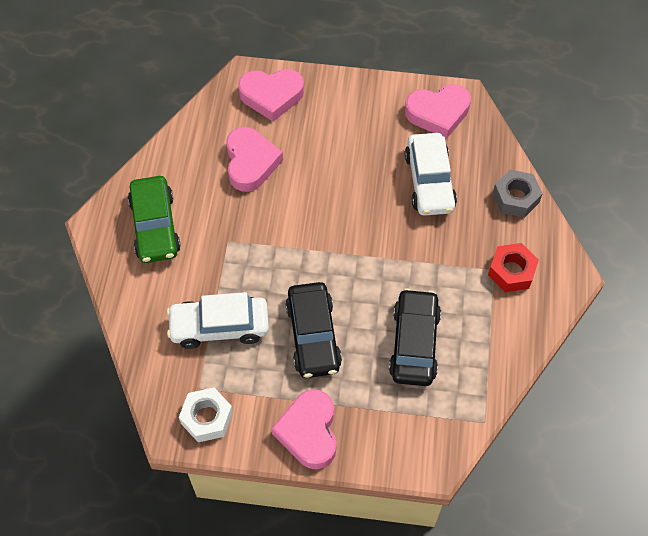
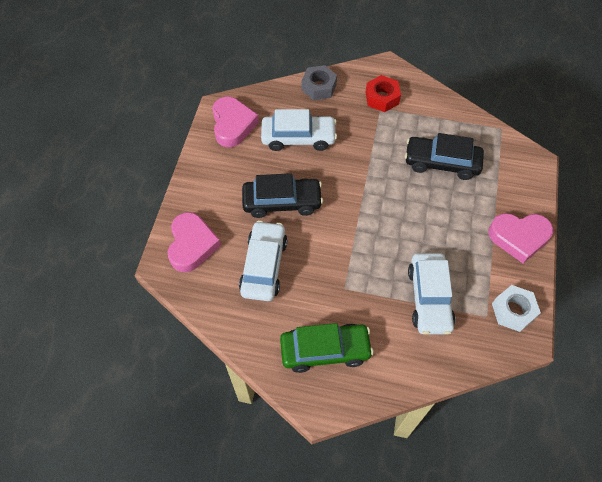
camera: 85 degrees left, 0 degrees up
(250, 163) = (264, 266): pink heart -> white car
(313, 336) = (436, 229): black car -> black car (282, 202)

